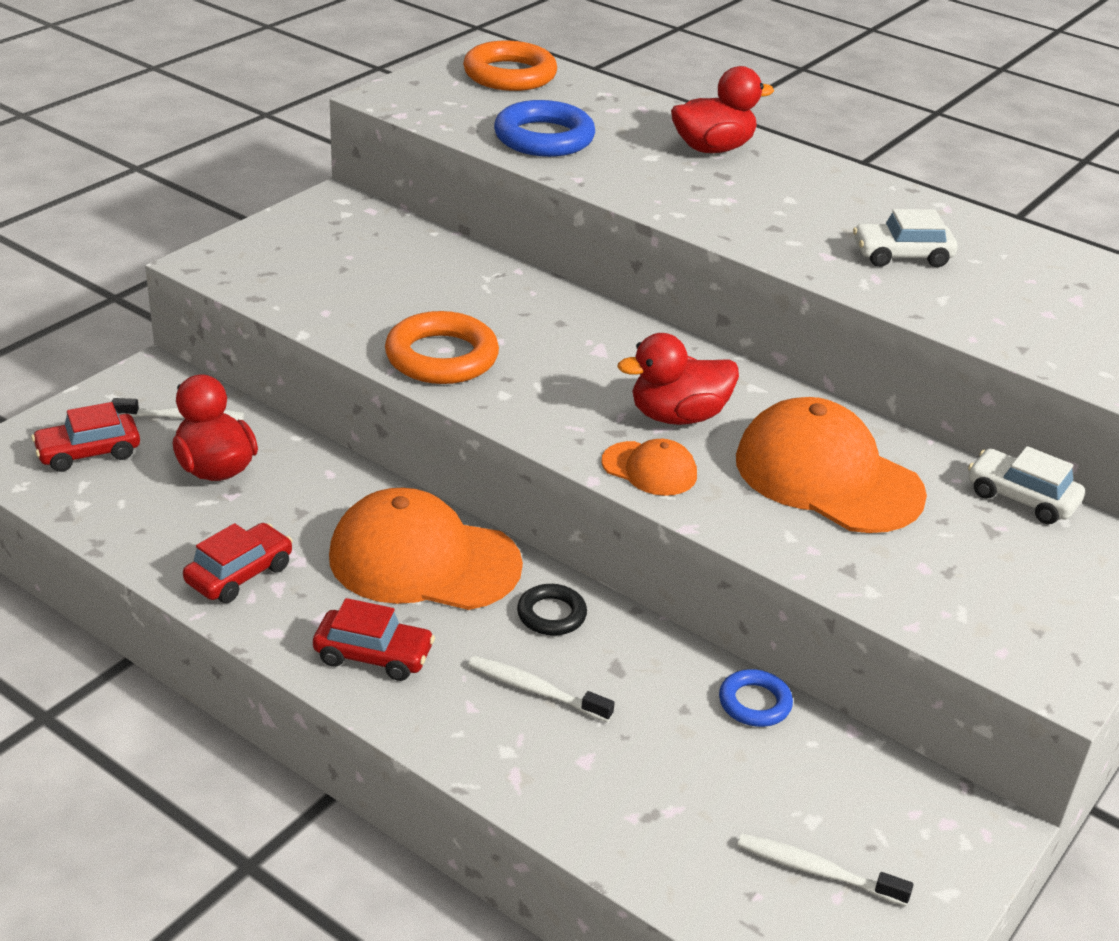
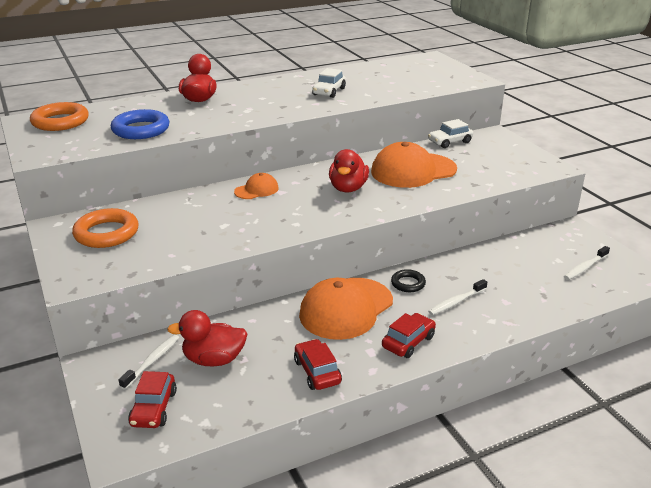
camera: 60 degrees left, 5 degrees down
(441, 357) = (248, 231): orange ring -> orange ring (106, 233)
(649, 469) = (382, 205): orange cap -> orange cap (256, 190)
(754, 703) = (489, 252): blue ring -> none

